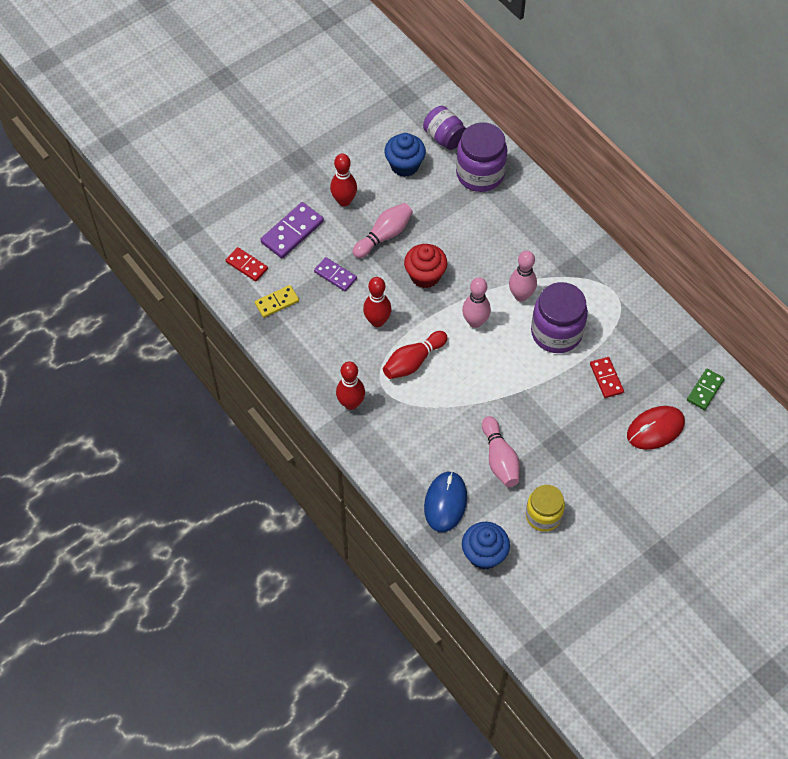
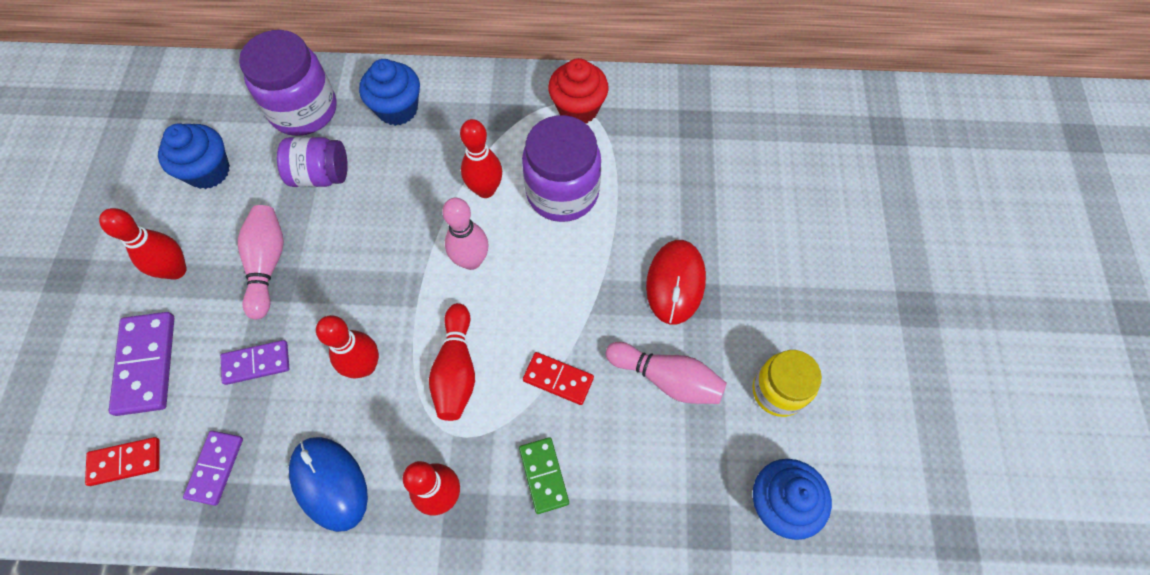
camera: 50 degrees left, 5 degrees up
(277, 302) = (215, 468): yellow domino -> purple domino
(425, 276) = (362, 264): red cupcake -> red cupcake (578, 109)
(444, 137) = (223, 107): purple jar -> purple jar (320, 175)
(445, 502) = (674, 491): blue mouse -> blue mouse (329, 483)
(521, 295) = (485, 190): pink bowling pin -> red bowling pin
(525, 215) = (397, 109): none -> blue cupcake
(606, 378) = (660, 190): red domino -> red domino (558, 379)
(655, 429) = (758, 193): red mouse -> red mouse (675, 283)
(705, 390) = (751, 116): green domino -> green domino (543, 475)

